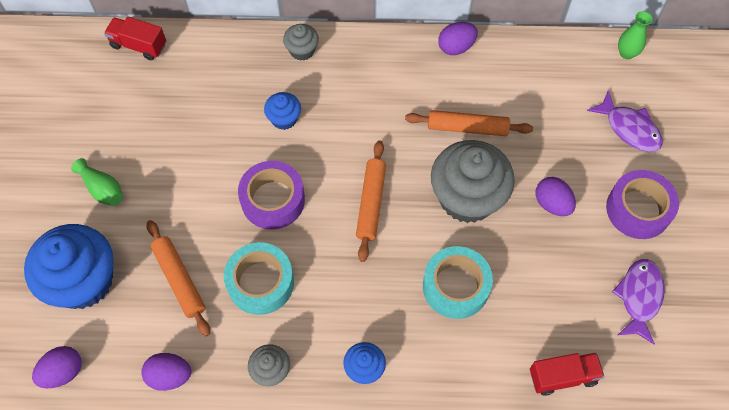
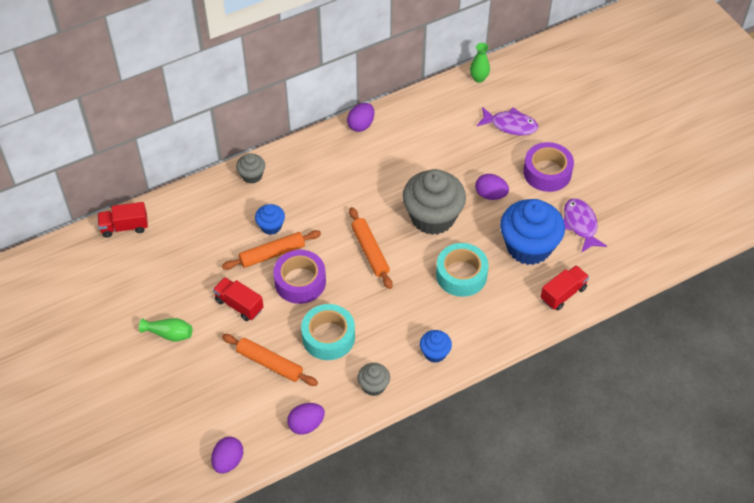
camera: 30 degrees left, 10 degrees down
(83, 281) = (200, 399): blue cupcake -> blue cupcake (528, 247)
(193, 193) = (239, 305): none -> red truck
(467, 127) = (403, 173): orange rolling pin -> orange rolling pin (272, 254)

